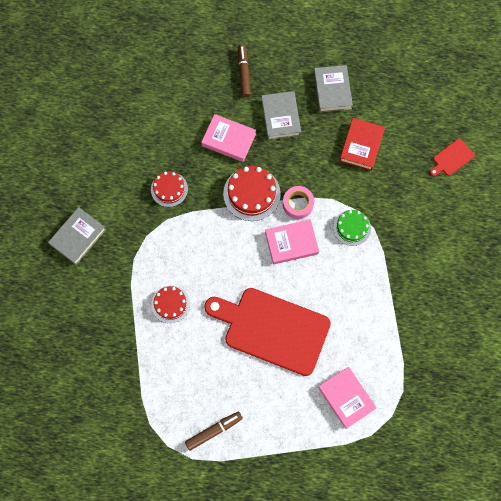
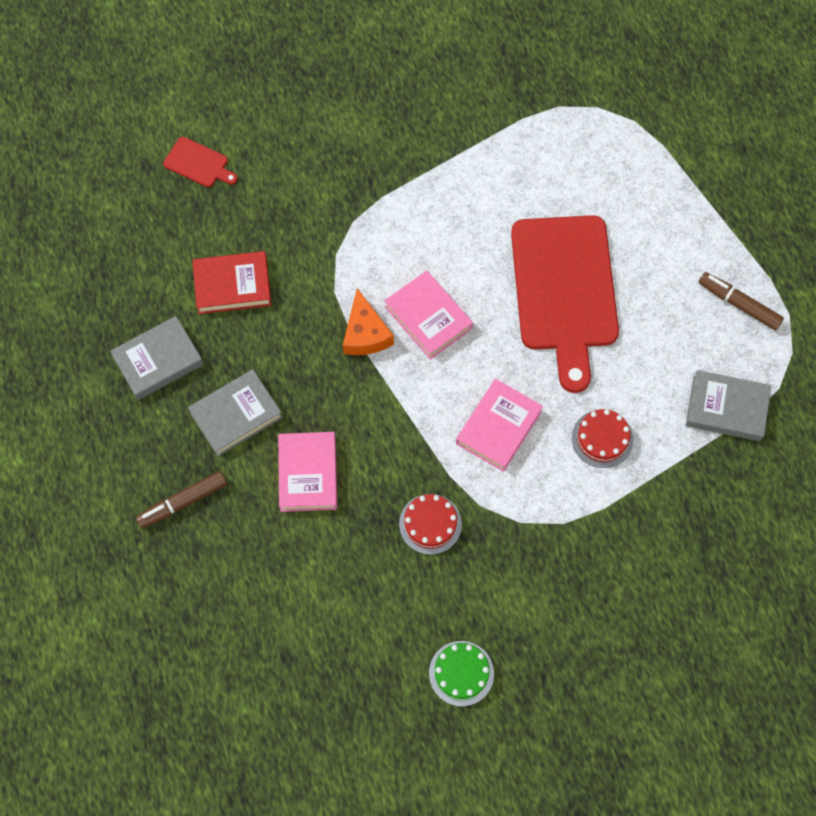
camera: 115 degrees left, 5 degrees down
(78, 237) = (574, 622): grey book -> grey book (726, 408)
(251, 193) = (379, 403): red cake -> none
(298, 204) = (365, 333): pink tape -> orange cheese
(346, 398) = (604, 166): pink book -> pink book (498, 427)
(352, 227) = (365, 250): green cake -> green cake (461, 673)

